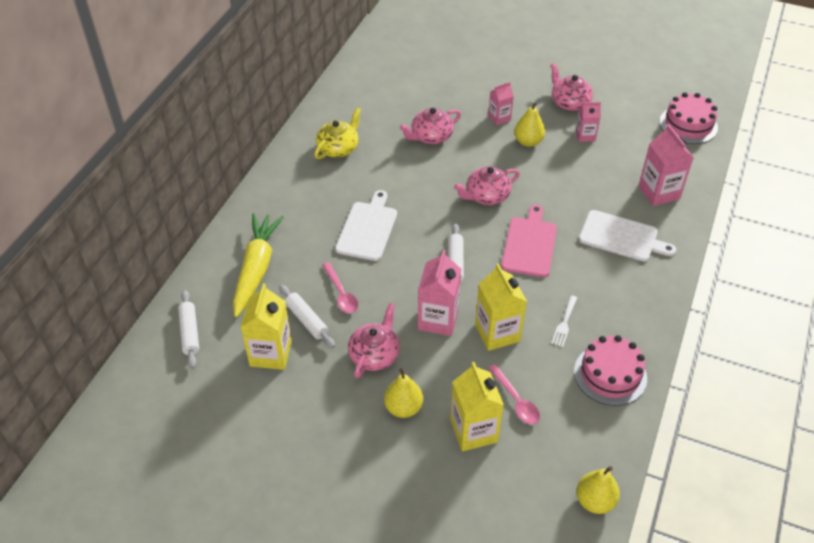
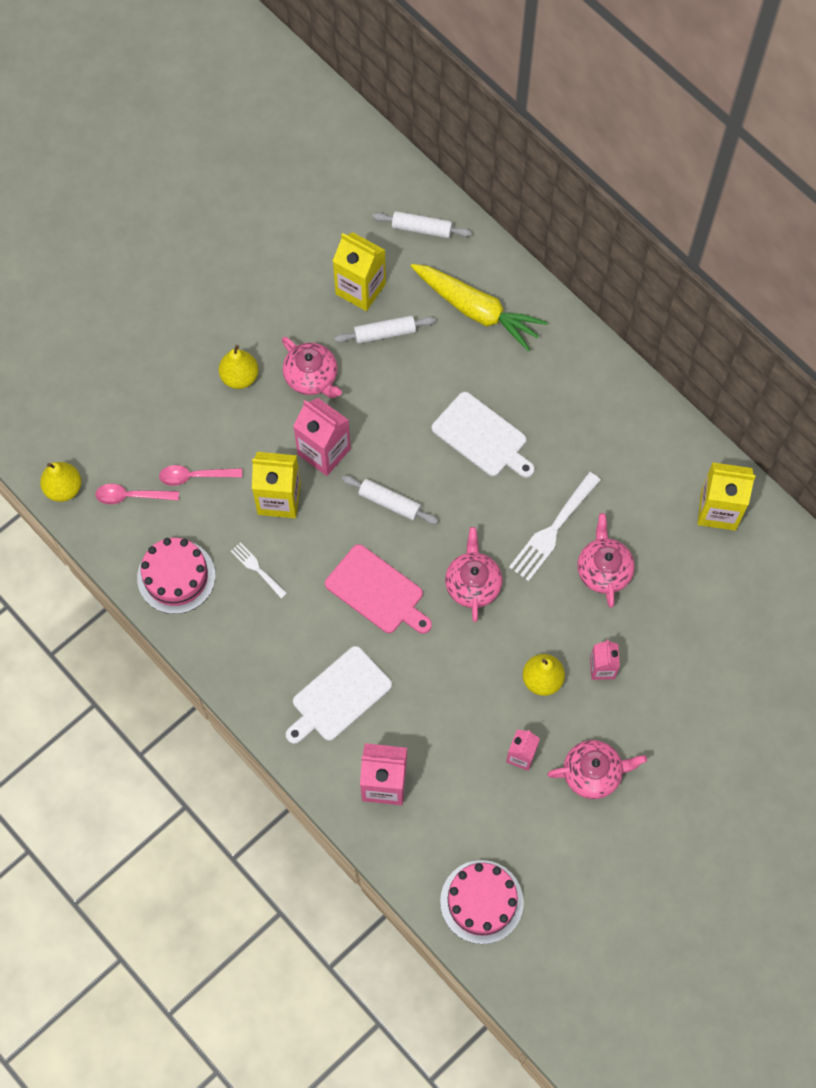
camera: 115 degrees right, 20 degrees up
(338, 148) = (630, 457): yellow teapot -> none
(341, 293) = (403, 376): pink spoon -> pink spoon (131, 496)
(418, 169) = (552, 530): none -> white fork
(474, 431) = (184, 424): yellow carton -> yellow carton (718, 510)

